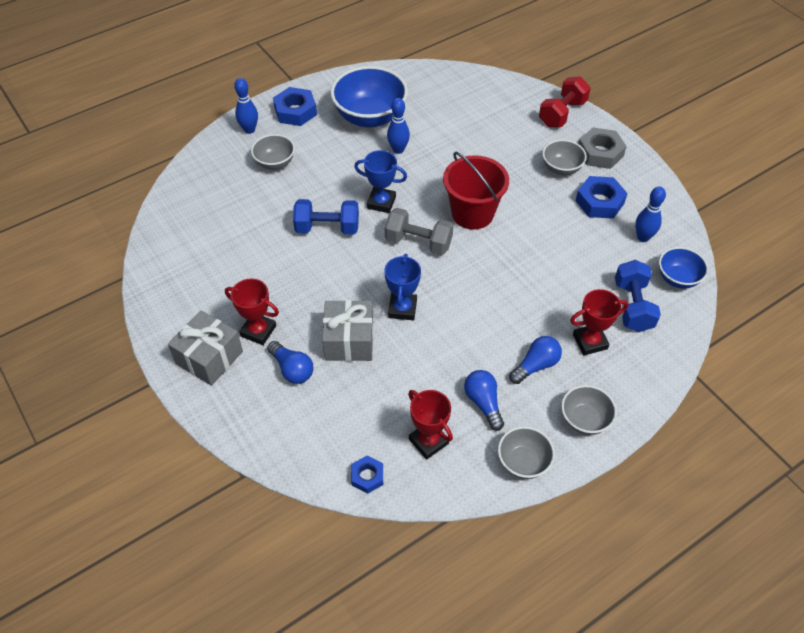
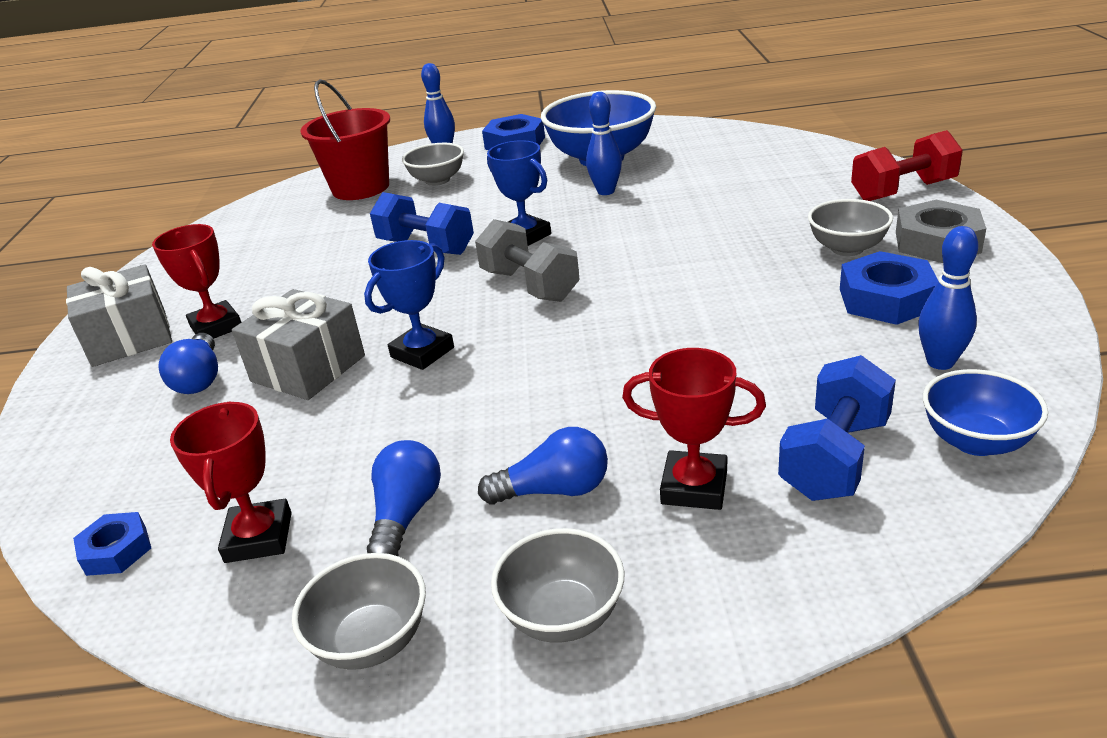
camera: 35 degrees right, 20 degrees down
(472, 213) = (645, 271): red bucket -> red bucket (360, 188)

